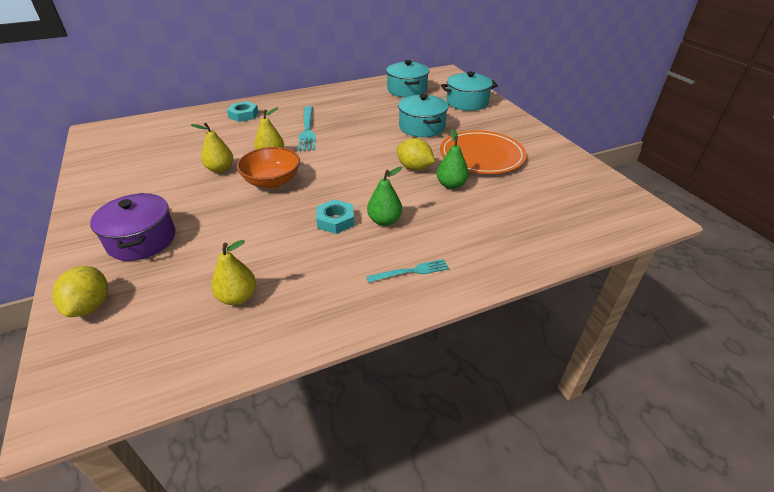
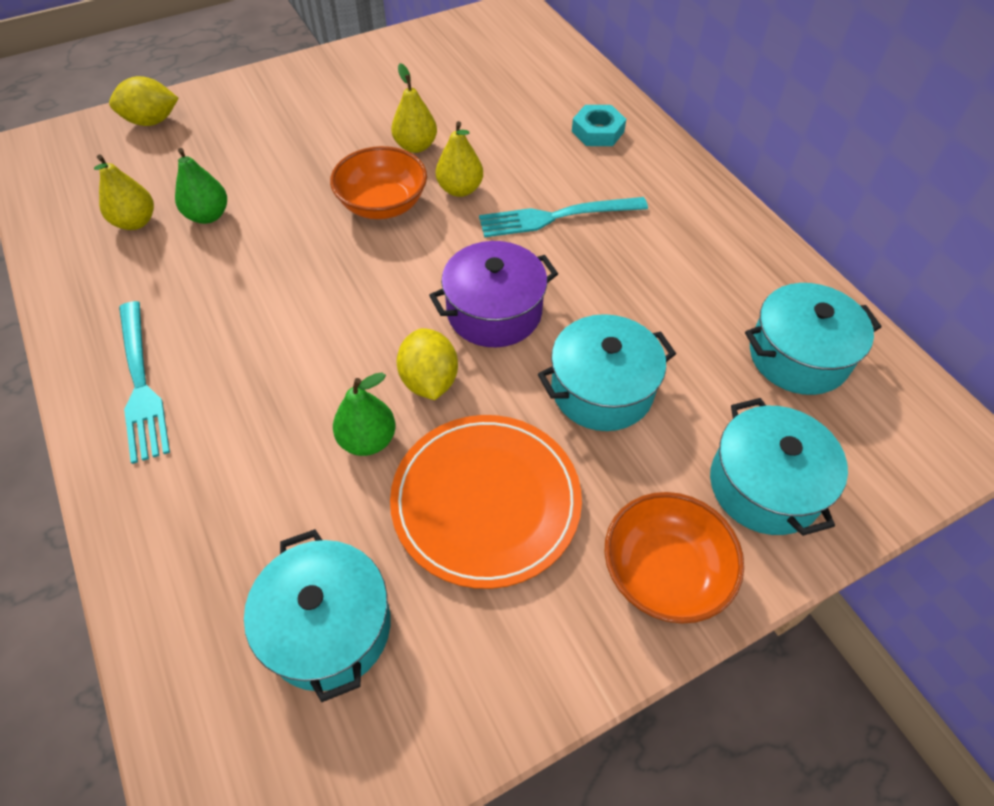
camera: 85 degrees right, 15 degrees up
(142, 240) = (255, 123): purple pot -> purple pot (494, 312)
(335, 220) = (274, 289): turquoise nut -> none
(384, 221) = (266, 346): green pear -> green pear (208, 215)
(411, 271) = (141, 385): turquoise fork -> turquoise fork, size x1.66
(414, 168) = (429, 381): yellow lemon -> yellow lemon turned 45 degrees counterclockwise
(506, 122) = (664, 572): none -> orange bowl
(551, 194) = (328, 627): none -> turquoise pot

